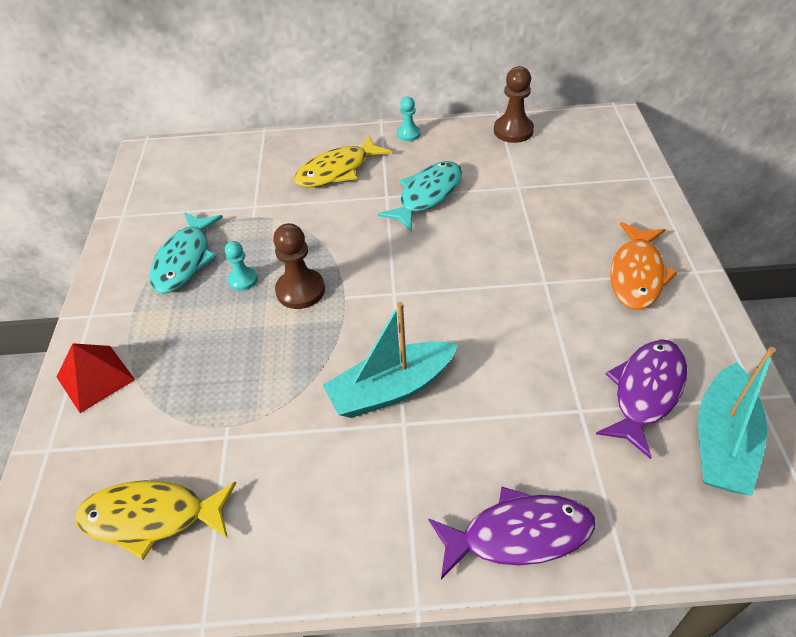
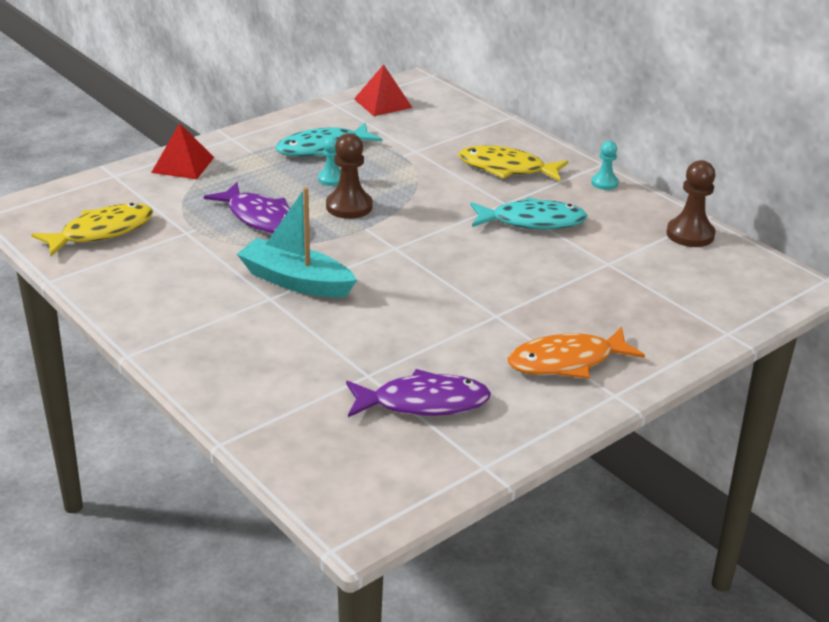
camera: 50 degrees right, 15 degrees down
(151, 517) = (102, 232): yellow fish -> yellow fish turned 90 degrees clockwise
(156, 187) = (383, 103): none -> red pyramid
(519, 535) = (221, 379): purple fish -> purple fish (261, 218)
(722, 441) = (410, 457): turquoise boat -> none

